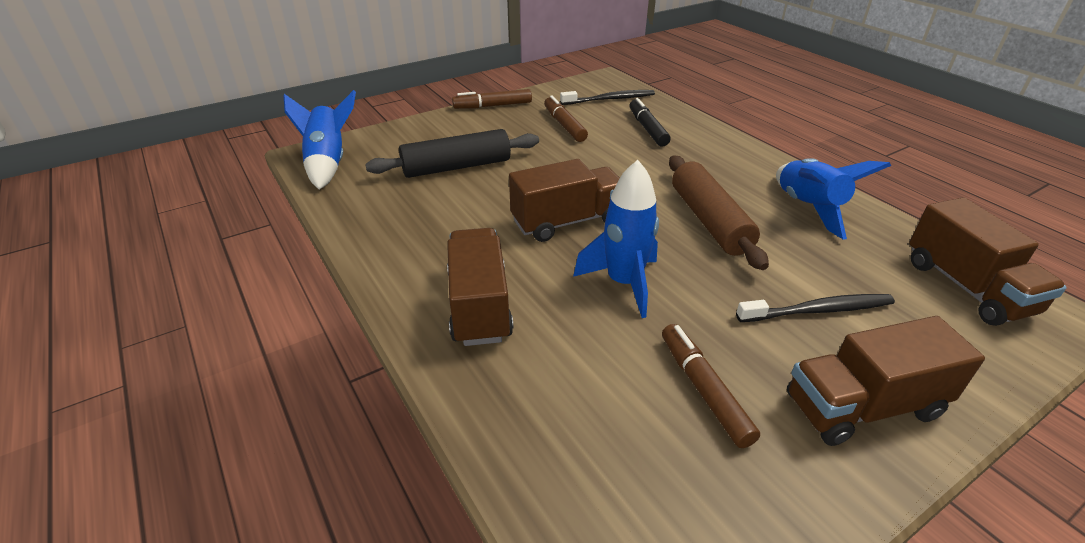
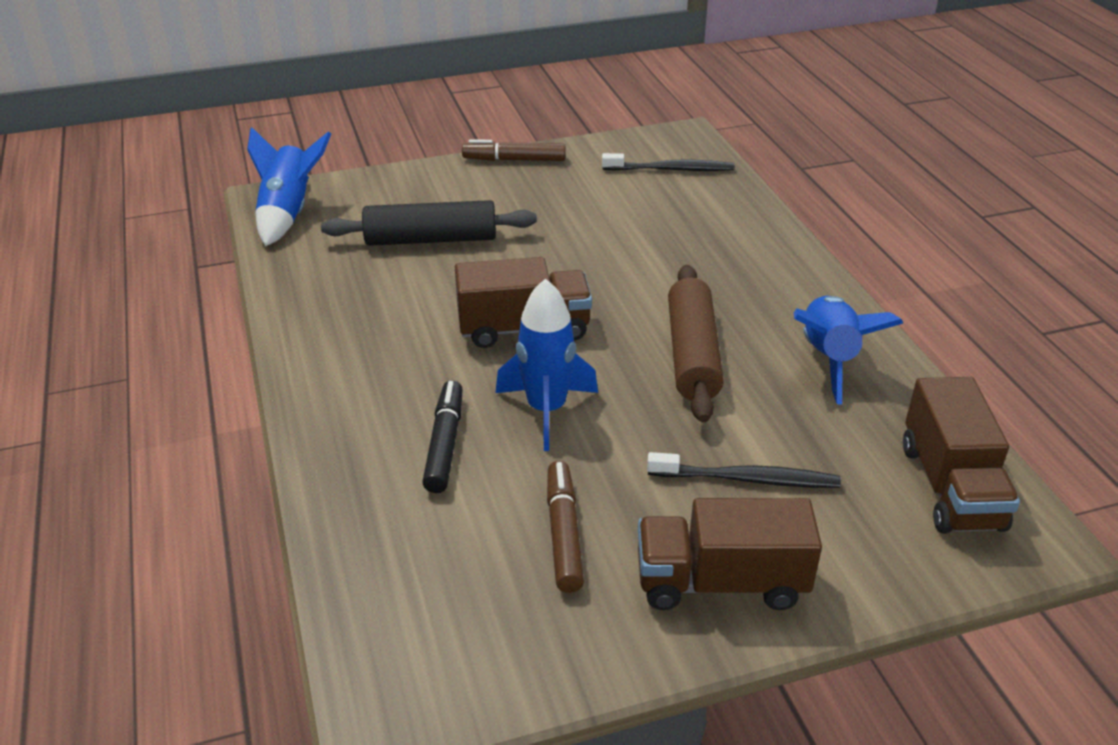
camera: 15 degrees right, 0 degrees up
(479, 305) = (380, 406): brown truck -> none
(564, 125) = (590, 200): brown marker -> none
(647, 128) = (694, 219): black marker -> black marker (444, 444)

